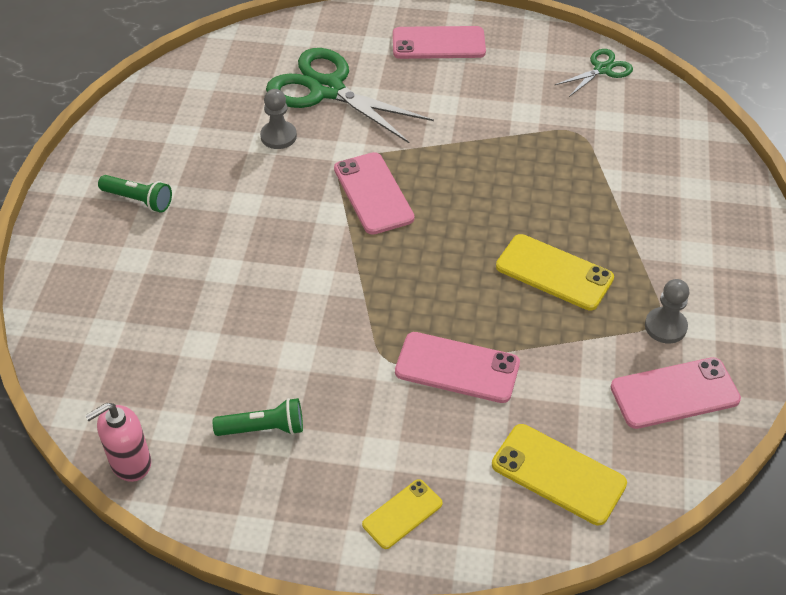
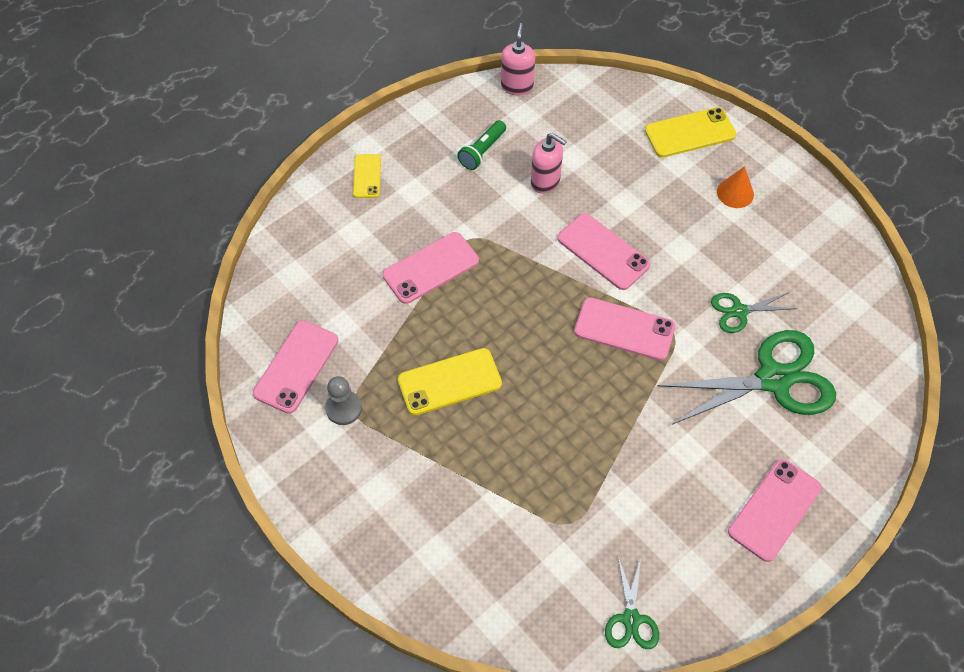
camera: 130 degrees right, 10 degrees up
(138, 200) = (735, 193): green flashlight -> orange cone
(256, 346) = (545, 181): none -> pink soap dispenser
(278, 136) = (739, 311): grey pawn -> green scissors
(302, 252) = (603, 252): none -> pink phone
(558, 474) = (313, 262): yellow phone -> yellow phone (690, 133)

